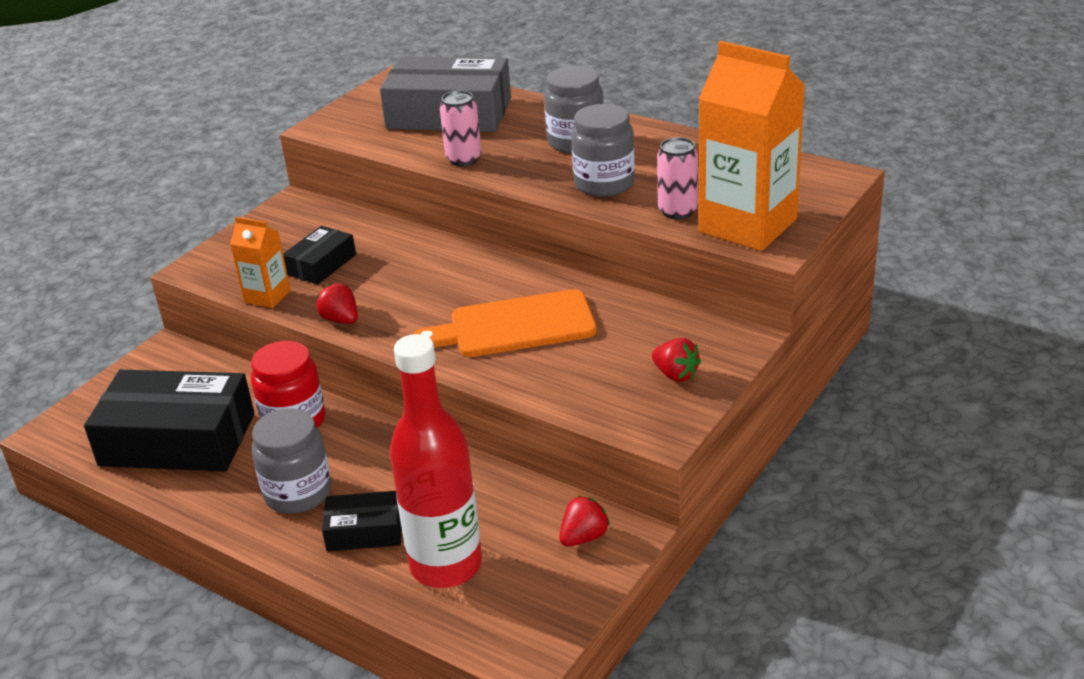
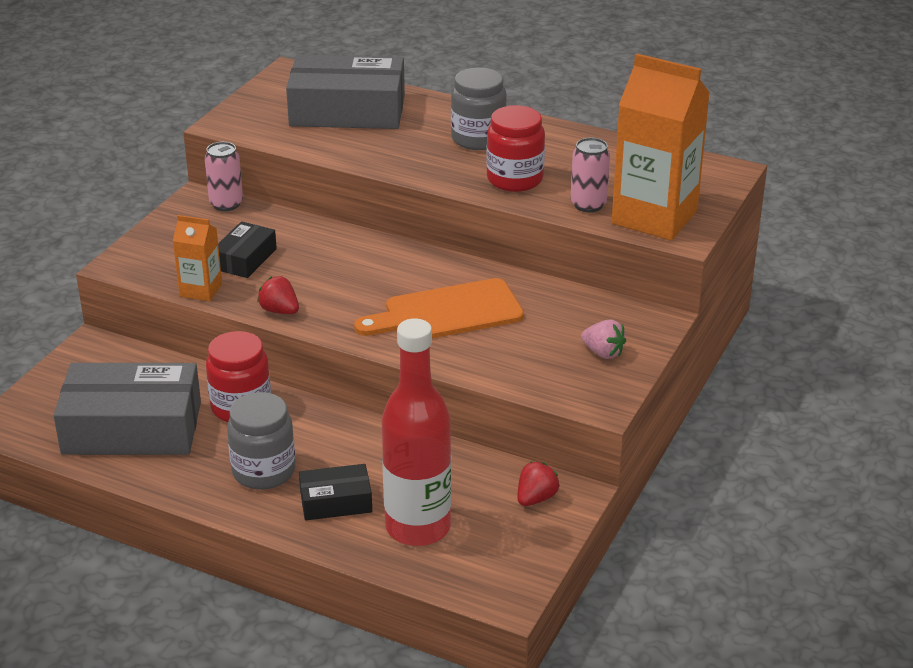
camera: 10 degrees left, 0 degrees up
(177, 440) = (132, 428): black box -> grey box
(464, 159) = (375, 156): pink can -> pink can (226, 204)
(604, 184) = (514, 179): grey jar -> red jar
(675, 375) = (603, 353): red strawberry -> pink strawberry

